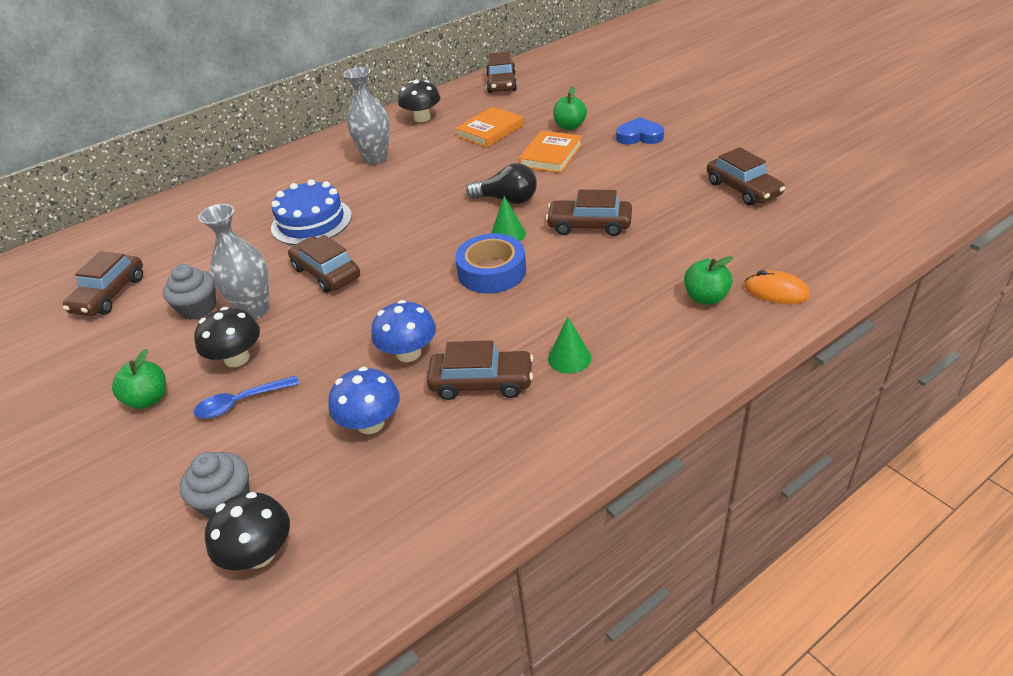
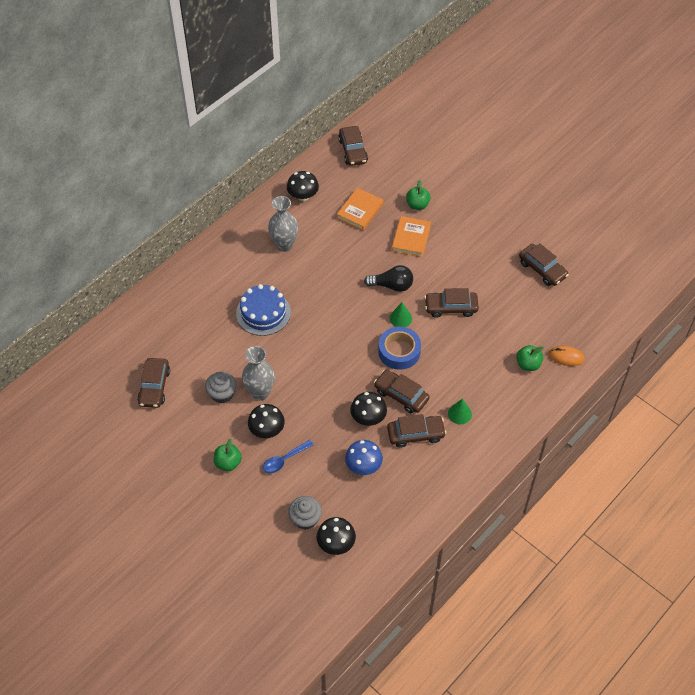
camera: 15 degrees left, 15 degrees up
(326, 273) = (293, 359): brown car -> brown car (401, 395)
(408, 353) = (368, 417): blue mushroom -> black mushroom
(639, 136) = (469, 216): blue heart -> none

